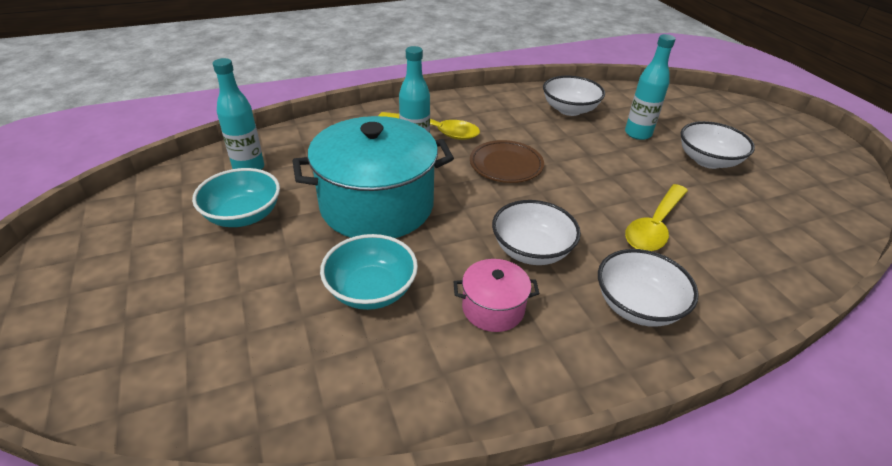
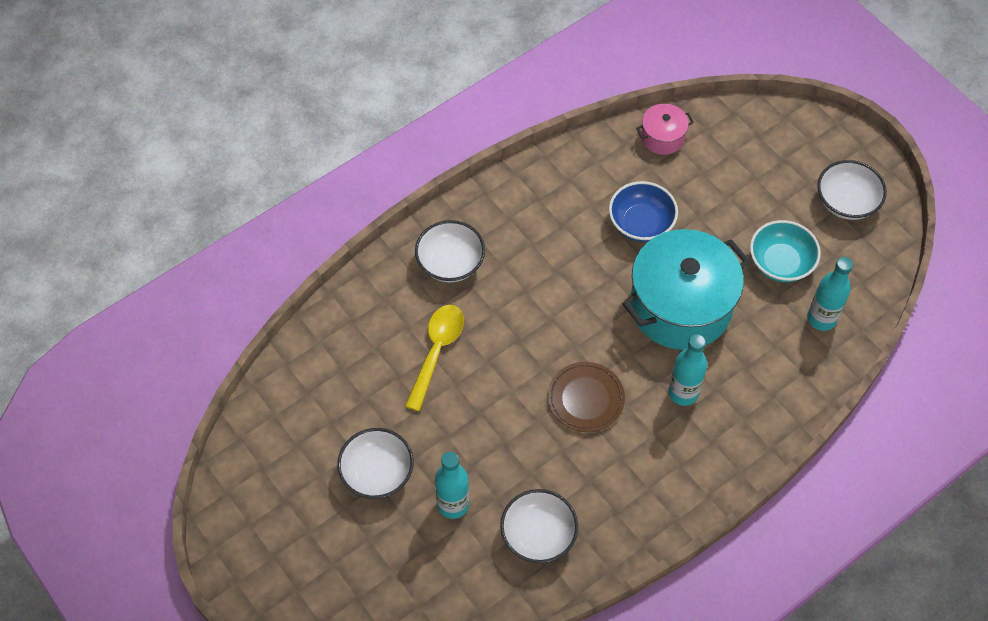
camera: 165 degrees right, 20 degrees up
(371, 290) = (641, 223): turquoise bowl -> blue bowl
(435, 131) = (678, 436): yellow spoon -> none
(493, 308) = (551, 233): pink pot -> pink pot (662, 137)
(531, 250) = (536, 293): white bowl -> white bowl (846, 202)

